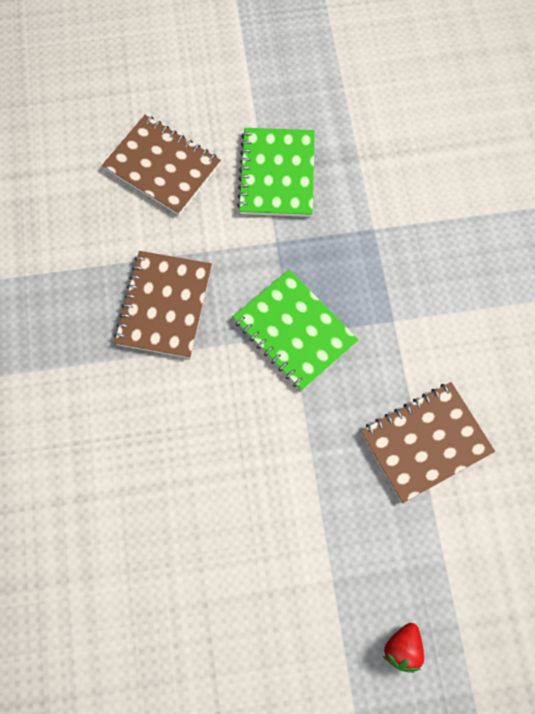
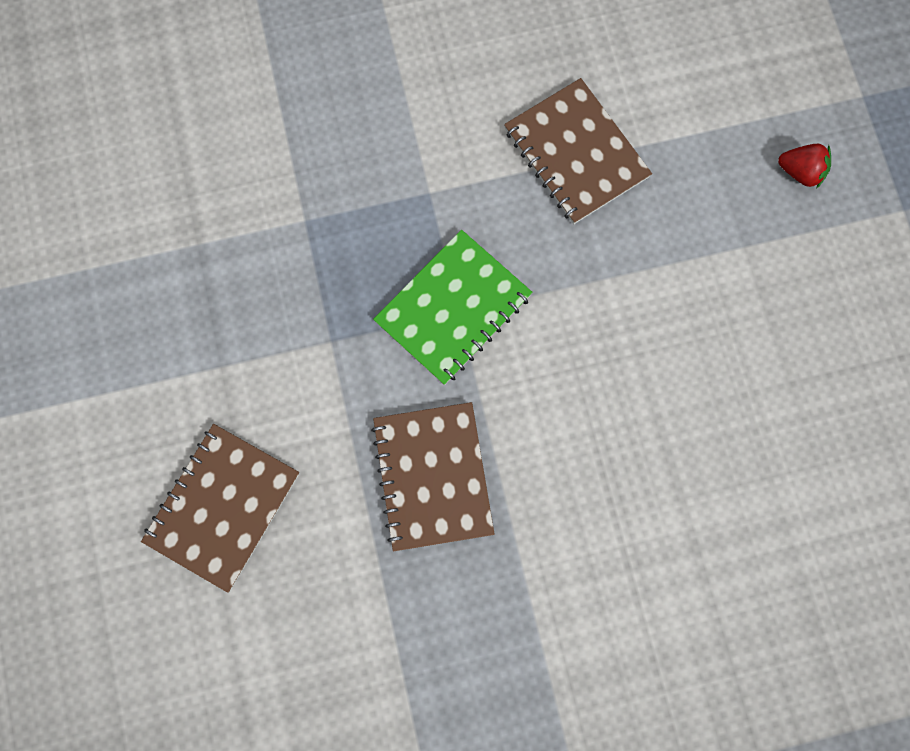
camera: 95 degrees left, 5 degrees up
(164, 305) = (432, 476): brown notebook -> brown notebook turned 75 degrees clockwise
(277, 174) = (229, 348): green notebook -> none

